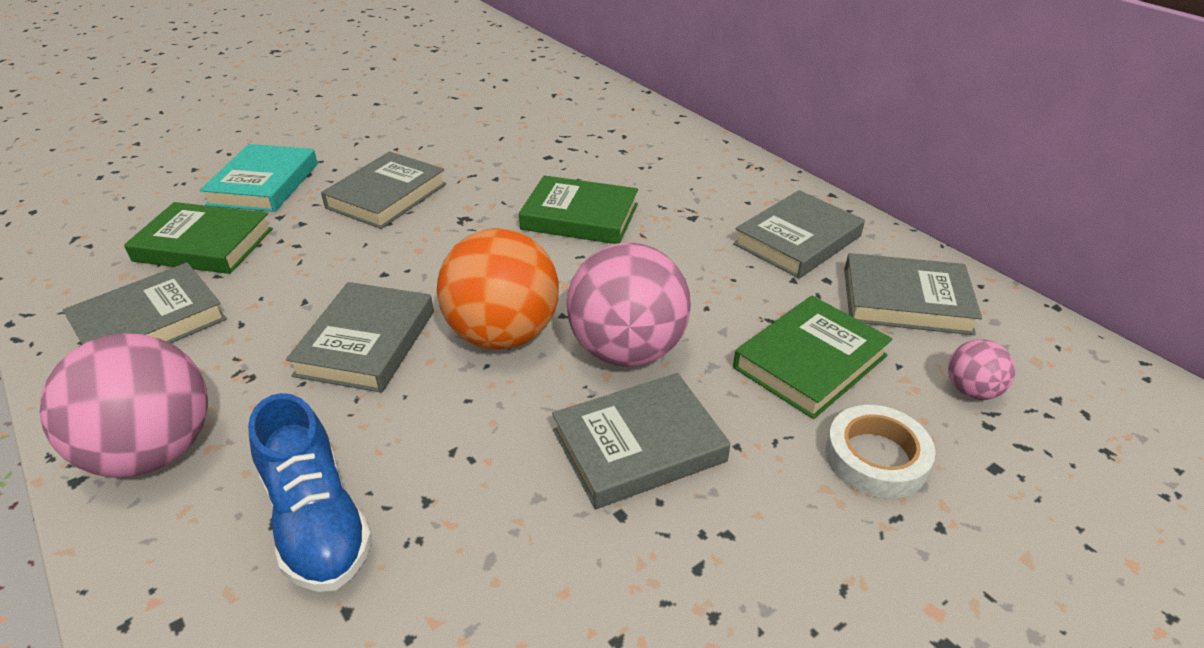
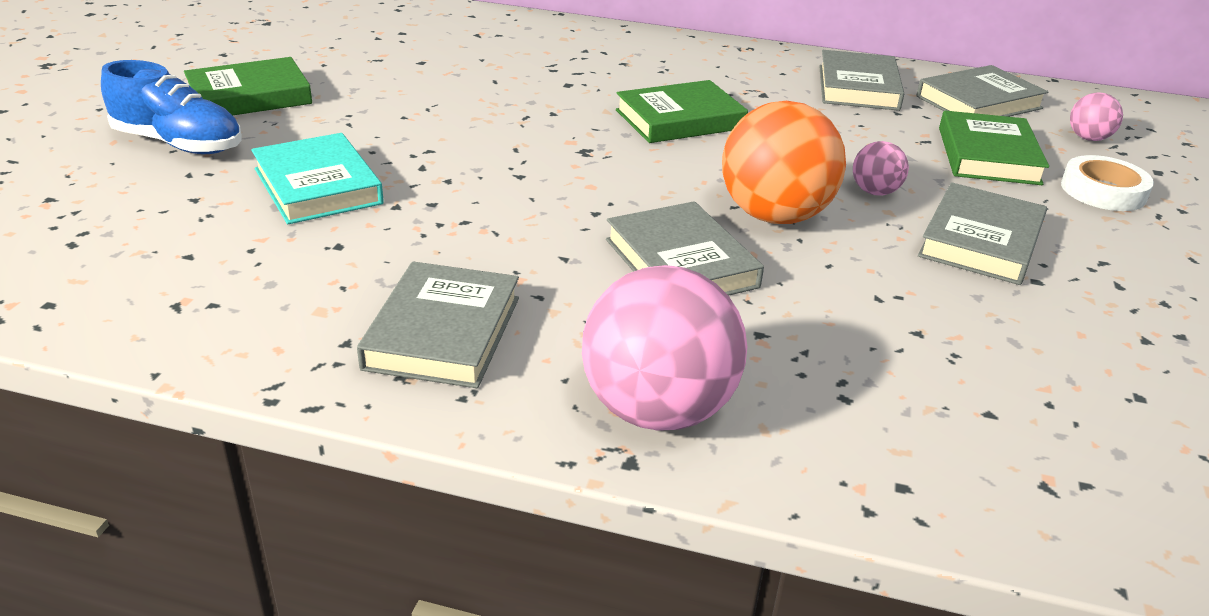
camera: 40 degrees left, 5 degrees down
(203, 245) = (361, 255): green book -> green book (249, 96)
(317, 521) = (873, 380): blue shoe -> blue shoe (179, 144)
(386, 196) = (475, 156): grey book -> none
(627, 350) = (875, 192): pink ball -> pink ball, size x0.47

